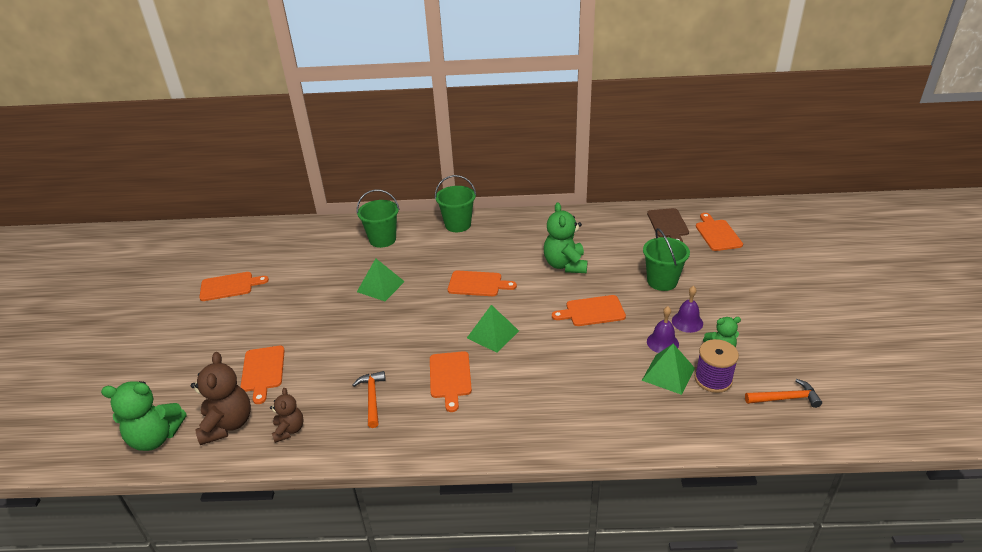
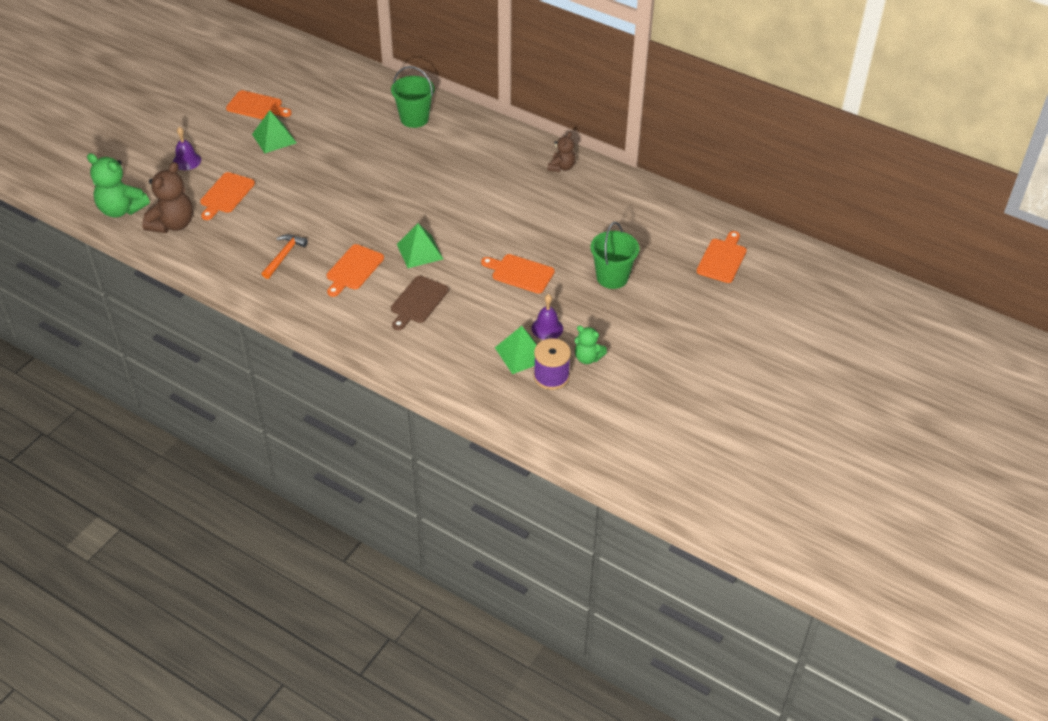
camera: 30 degrees right, 10 degrees up
(289, 430) = (209, 250): brown teddy bear -> brown teddy bear (561, 167)
(380, 286) = (372, 164): green pyramid -> green pyramid (274, 138)
(458, 225) = (493, 134): green bucket -> none
(477, 284) = (452, 201): orange cutting board -> none
(565, 265) = (545, 220): green teddy bear -> none
(668, 225) = (687, 227): brown cutting board -> brown cutting board (418, 302)
(687, 322) = (589, 322): purple bell -> purple bell (186, 161)
(785, 398) = (590, 420): orange hammer -> none

